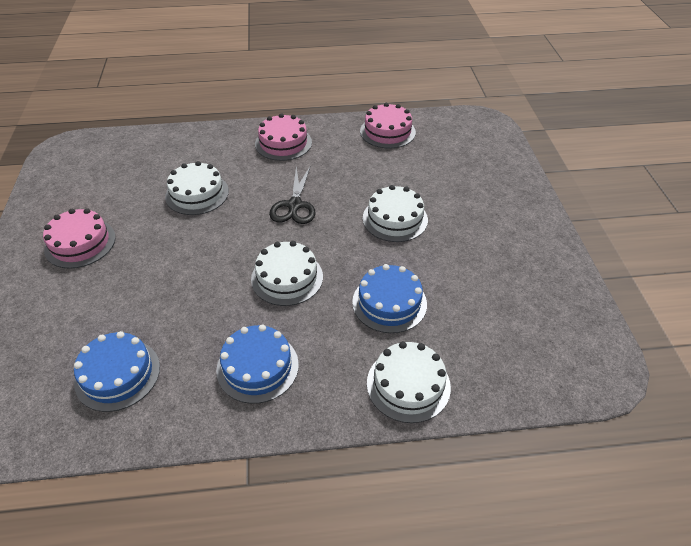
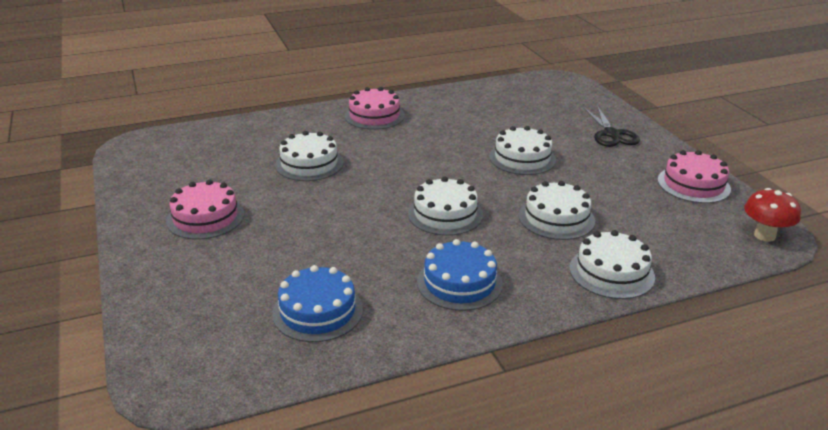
camera: 15 degrees left, 15 degrees down
(294, 205) = (417, 160): black scissors -> black scissors (611, 134)
(387, 131) = (473, 96): pink cake -> pink cake (693, 184)
(389, 303) = (556, 218): blue cake -> white cake
(593, 368) = (764, 235): none -> red mushroom

